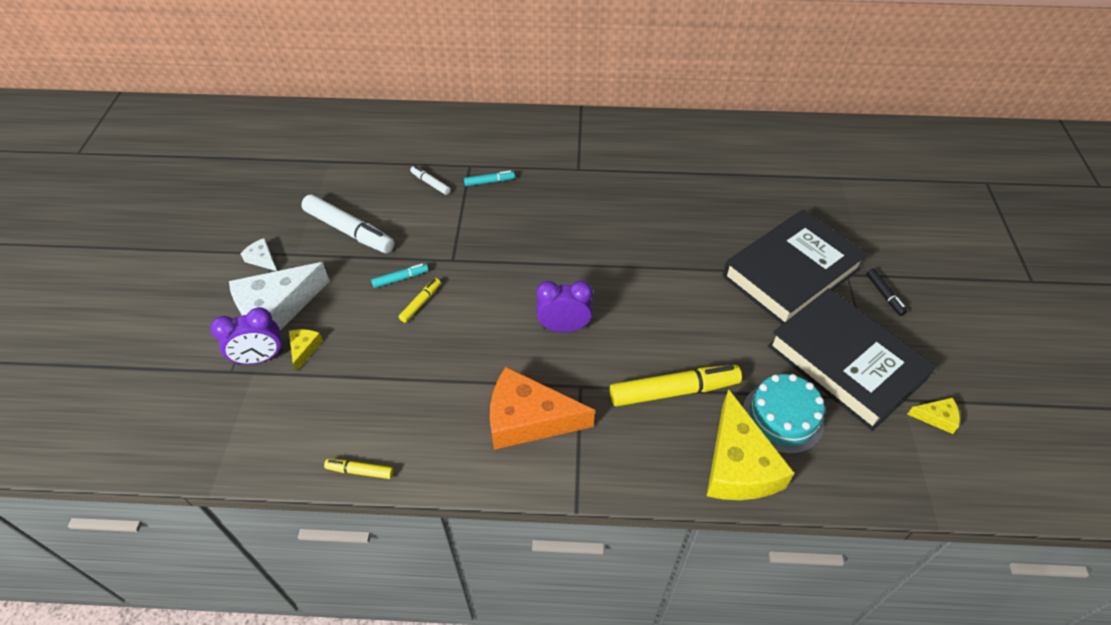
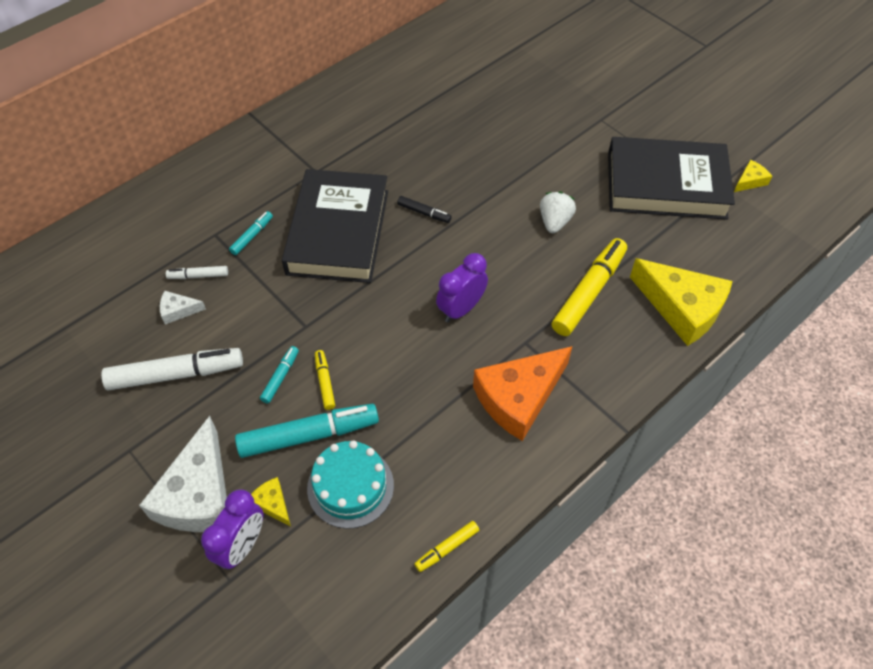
camera: 45 degrees left, 5 degrees up
(262, 259) = (121, 466): white cheese -> white cheese (178, 310)
(372, 327) = (309, 435): none -> turquoise marker
(710, 321) = (554, 222): none -> white strawberry
(782, 417) = (671, 254): turquoise cake -> turquoise cake (350, 486)
(791, 273) = (565, 145): black book -> black book (338, 232)
(884, 295) = (637, 118): black marker -> black marker (424, 213)

